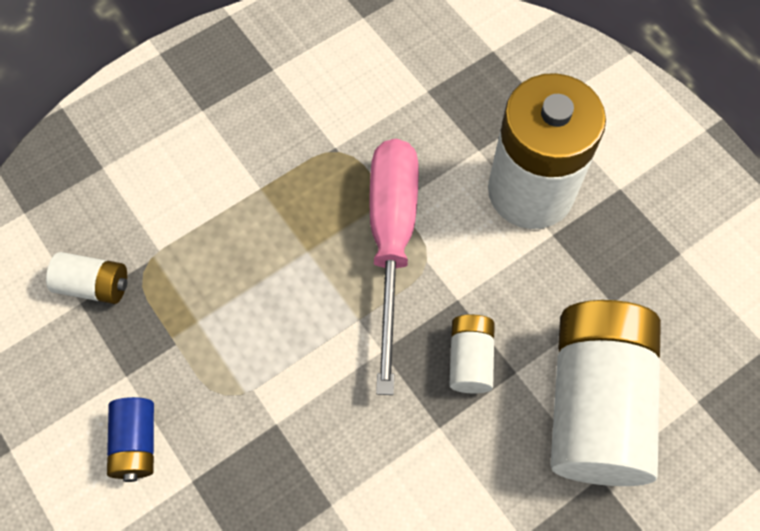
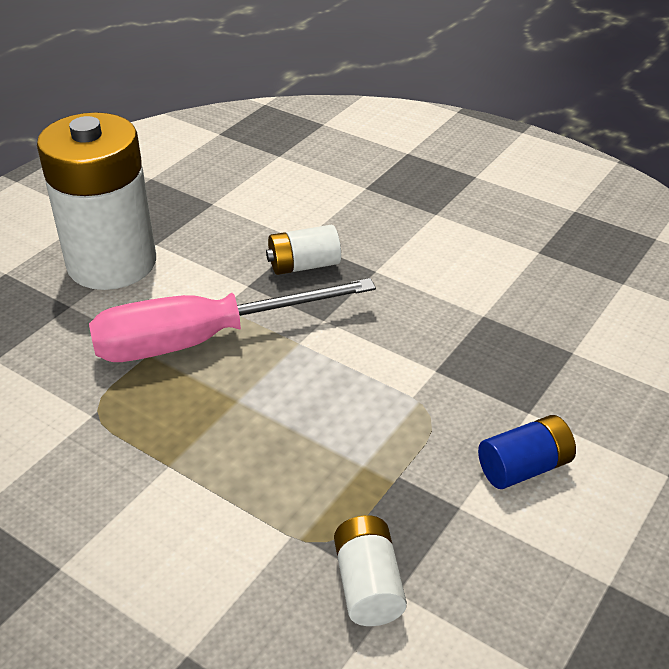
camera: 110 degrees left, 25 degrees down
(595, 404) = (308, 197): white battery -> none

